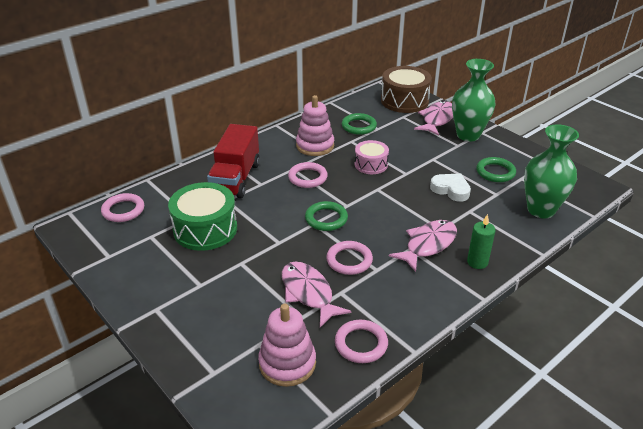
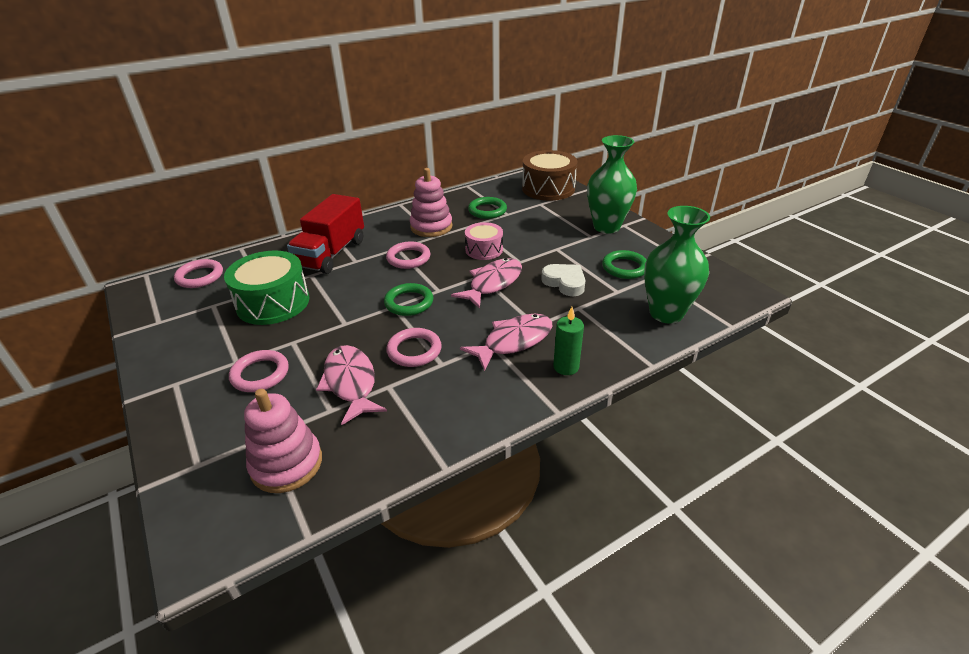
camera: 10 degrees right, 0 degrees up
(361, 344) = (384, 450): pink ring -> pink ring (260, 374)
(437, 119) = (577, 209): pink fish -> pink fish (493, 283)

